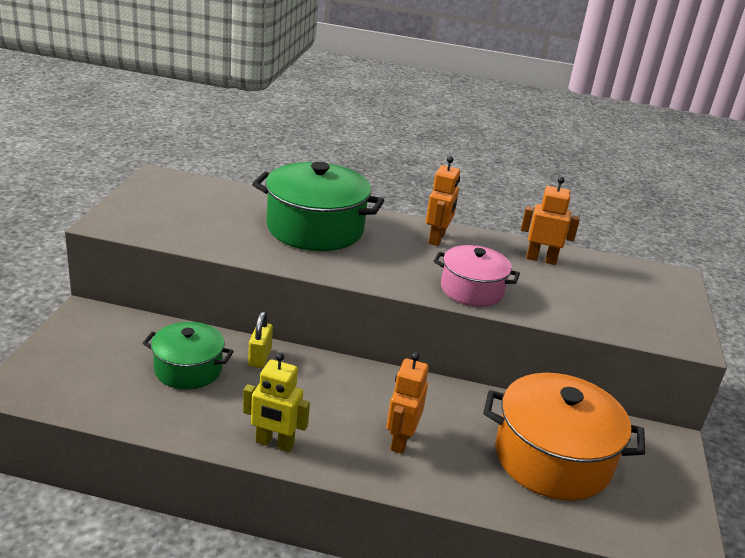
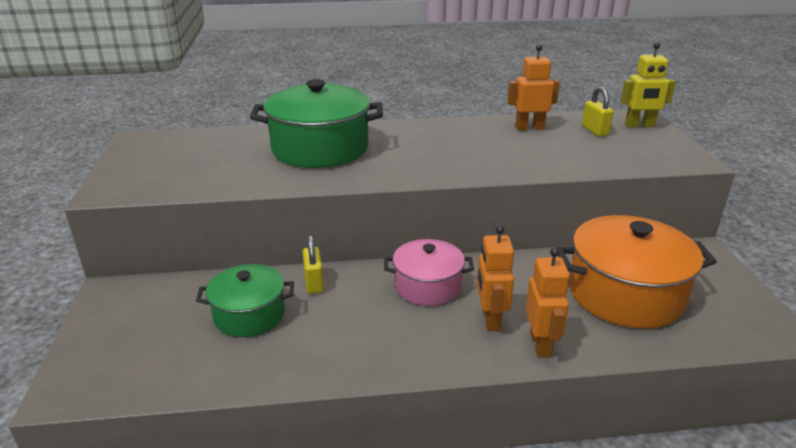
camera: 15 degrees left, 0 degrees up
(274, 443) = (377, 360): yellow robot -> yellow robot (639, 125)
(437, 239) = (433, 132): orange robot -> orange robot (540, 344)
(472, 290) = (493, 165): pink pot -> pink pot (427, 286)
(609, 280) = (595, 131): none -> yellow padlock

